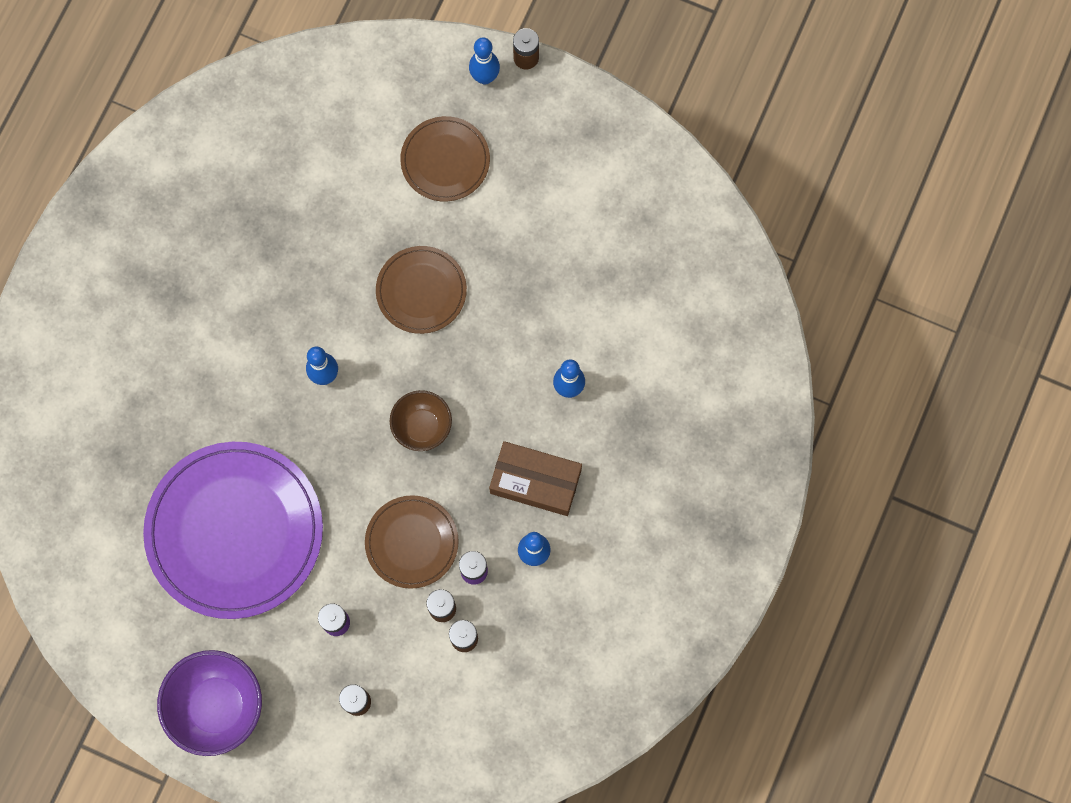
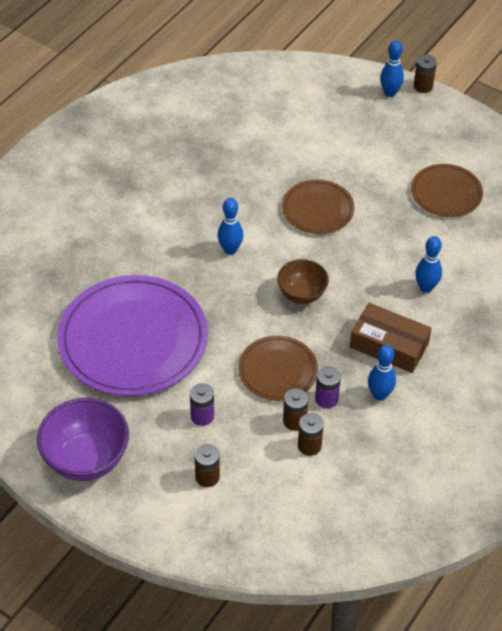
camera: 10 degrees right, 25 degrees down
(445, 160) = (351, 135): brown plate -> brown plate (446, 193)

